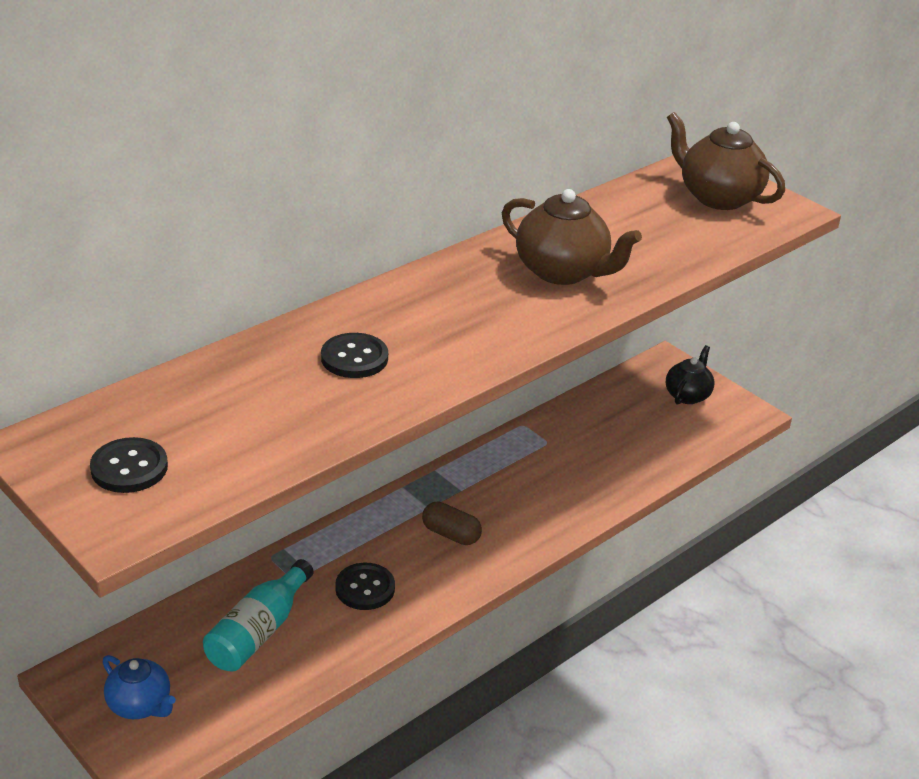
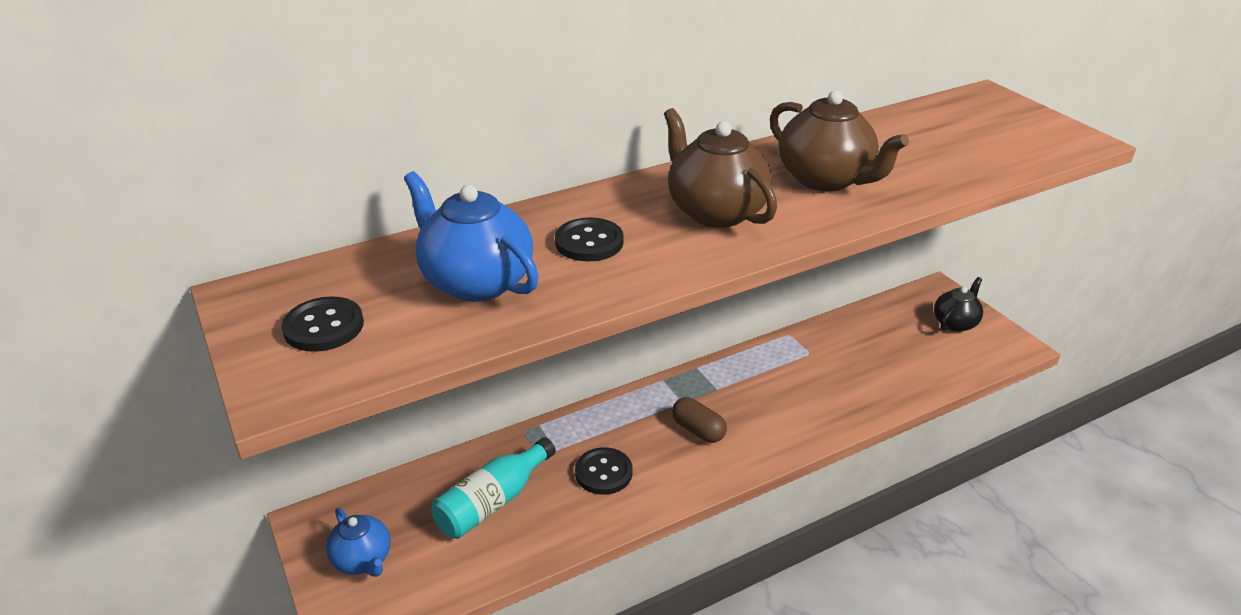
camera: 15 degrees right, 0 degrees up
(259, 408) = (476, 281): none -> blue teapot
(718, 197) = (1002, 124): brown teapot -> brown teapot (715, 211)

